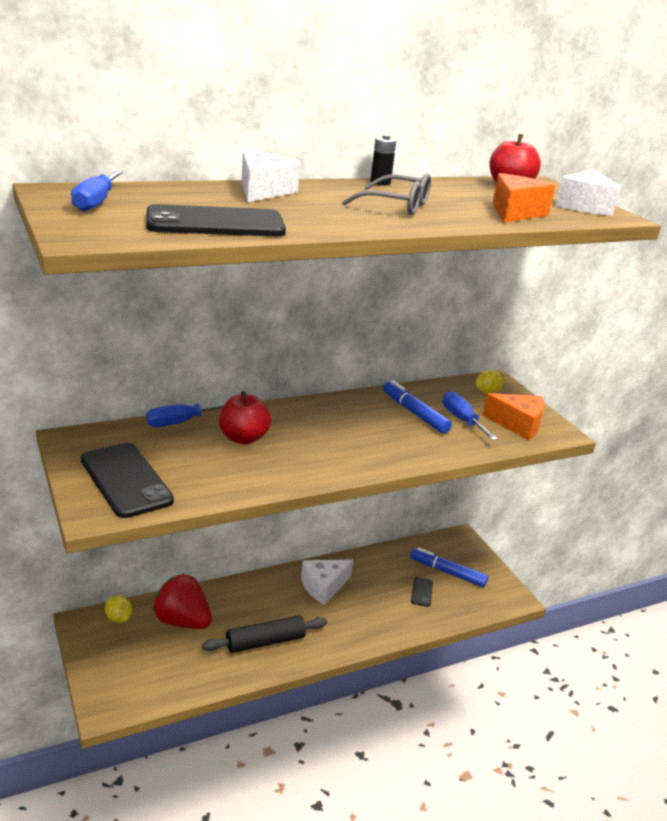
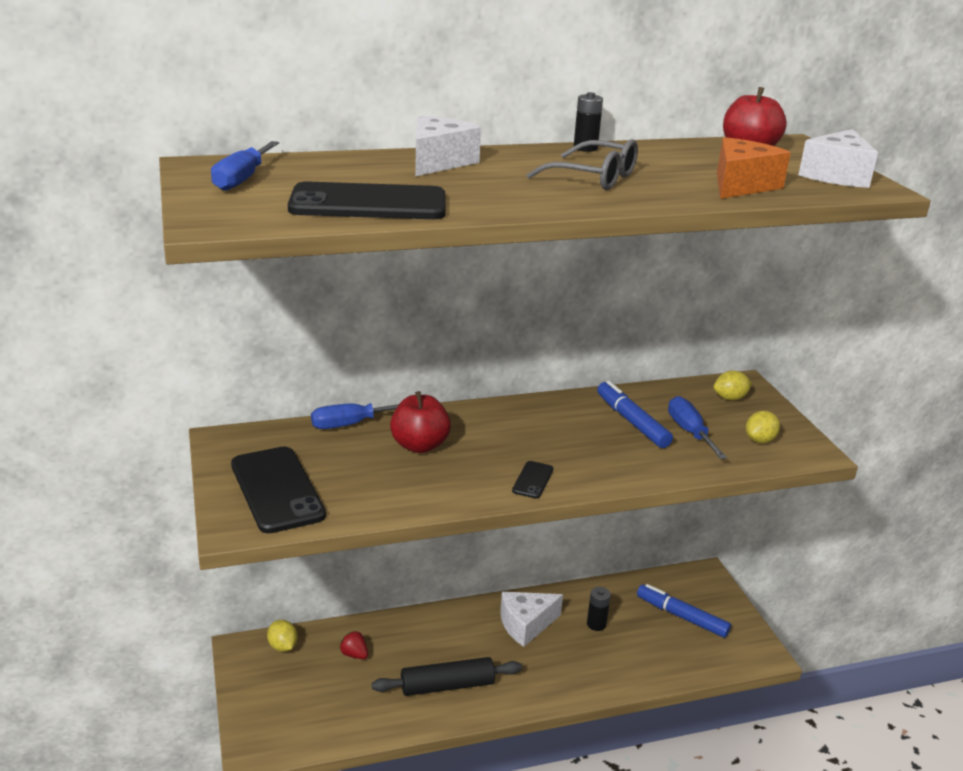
camera: 10 degrees right, 0 degrees up
(182, 621) = (354, 654): red strawberry -> red strawberry, size x0.43
(380, 582) = (596, 624): none -> black battery
(422, 592) = (645, 639): black phone -> black phone (533, 480)
(517, 424) = (760, 440): orange cheese -> yellow lemon

